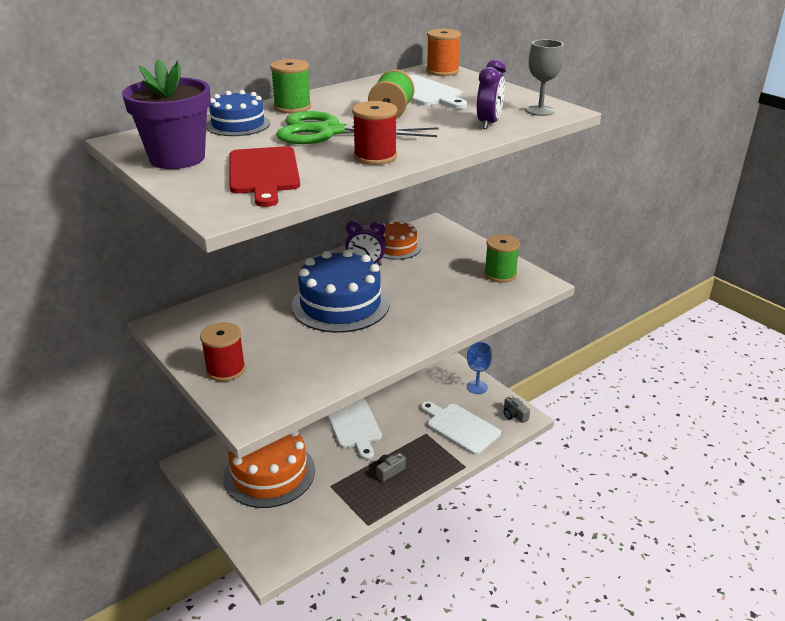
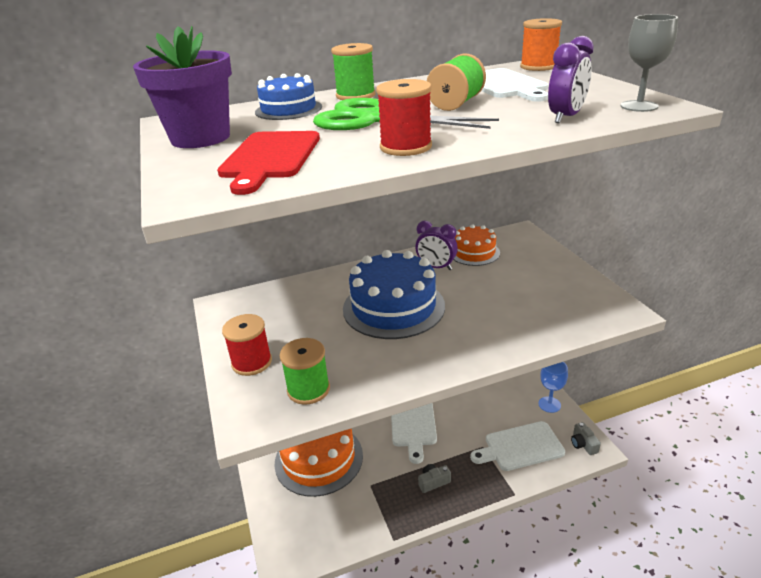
camera: 20 degrees right, 0 degrees up
(460, 427) = (520, 447): white cutting board -> white cutting board turned 75 degrees counterclockwise
(500, 274) = (578, 295): green spool -> green spool (308, 389)

